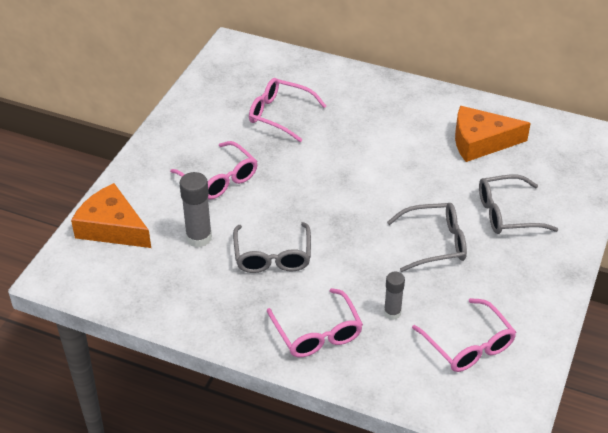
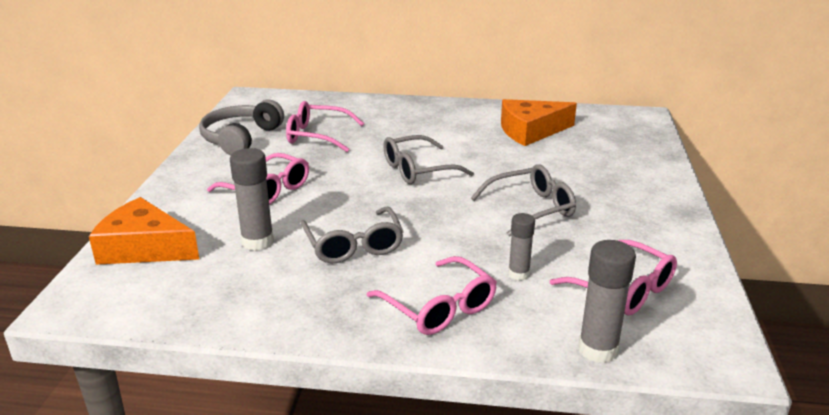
camera: 15 degrees left, 15 degrees down
(211, 106) = (240, 138): none -> grey headphones
(419, 396) = (598, 349): none -> grey glue stick
(506, 213) = (590, 176): grey glasses -> grey glasses (417, 170)

